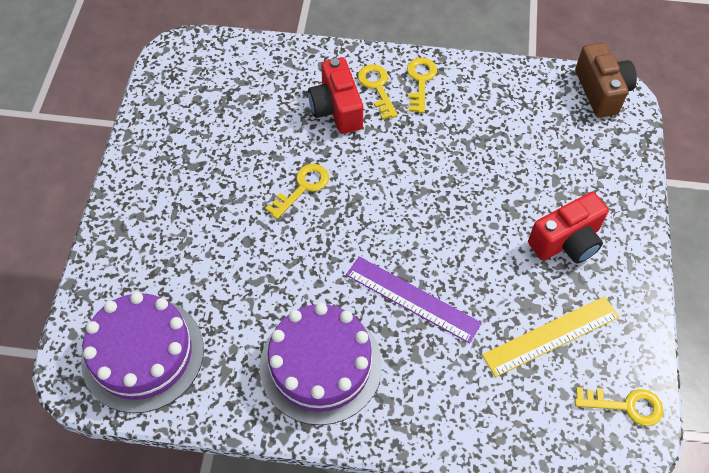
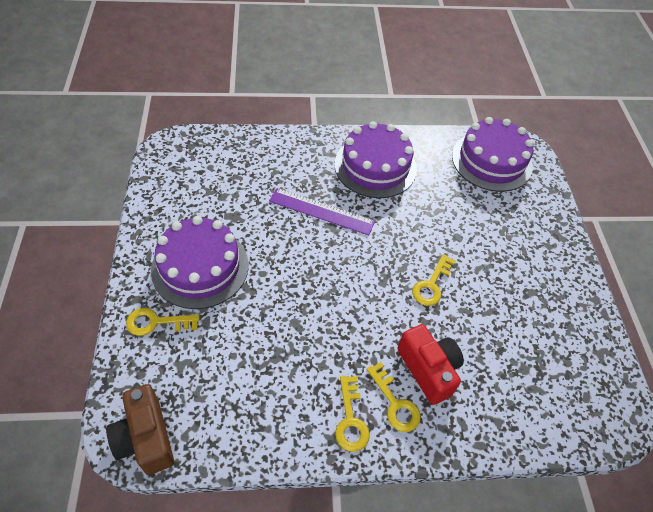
camera: 165 degrees right, 5 degrees down
(551, 336) = (217, 199): yellow ruler -> none
(566, 241) = (200, 267): red camera -> purple cake
(626, 406) = (168, 165): yellow key -> yellow key (156, 322)

